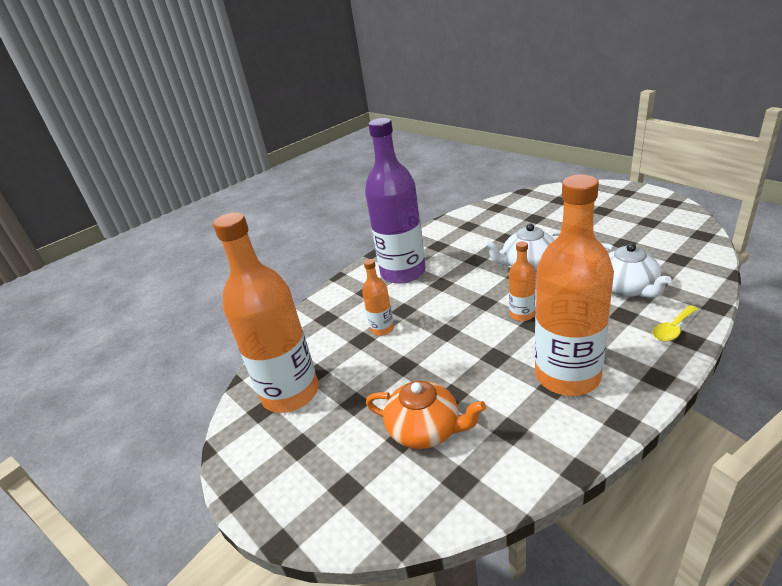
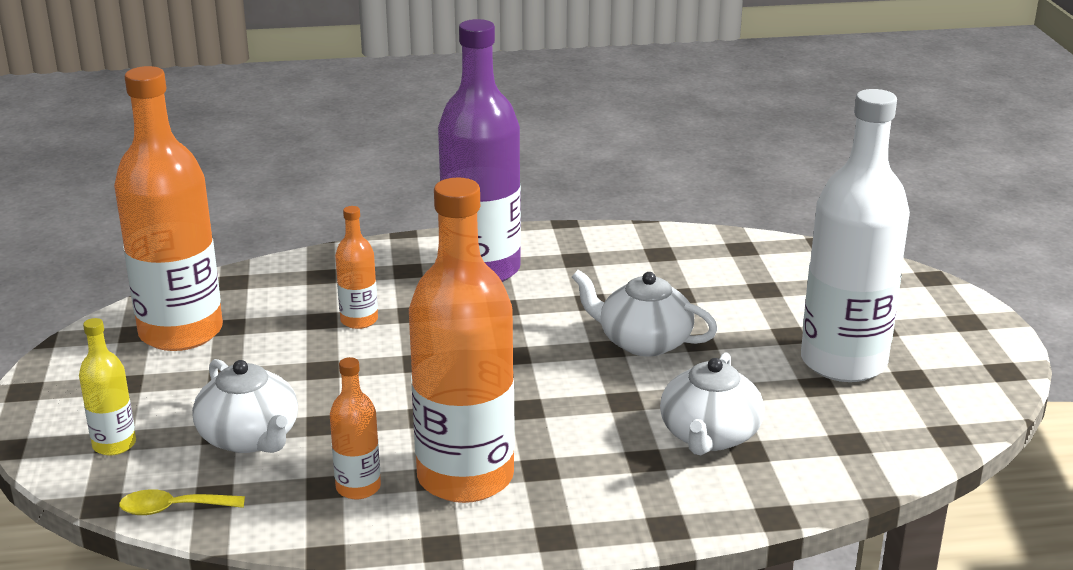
camera: 30 degrees right, 5 degrees down
(350, 491) = (114, 444): none -> yellow bottle
(425, 429) = (250, 437): orange teapot -> white teapot
(522, 314) = (531, 392): orange bottle -> orange bottle (358, 487)
(615, 229) = (843, 362): none -> white bottle
(673, 329) = (671, 506): yellow spoon -> yellow spoon (173, 509)

